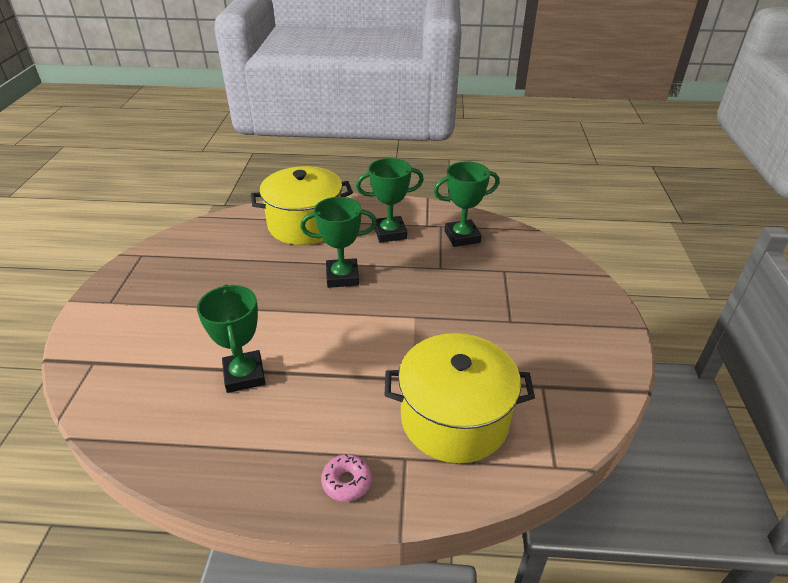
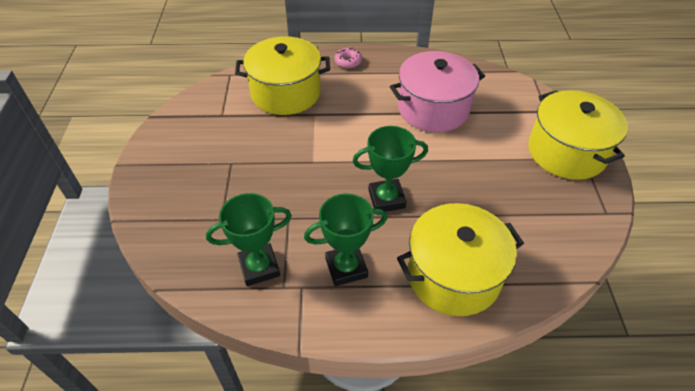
camera: 175 degrees right, 10 degrees up
(122, 309) = (566, 152): none -> yellow pot
(244, 375) = (433, 109): green trophy -> pink pot

